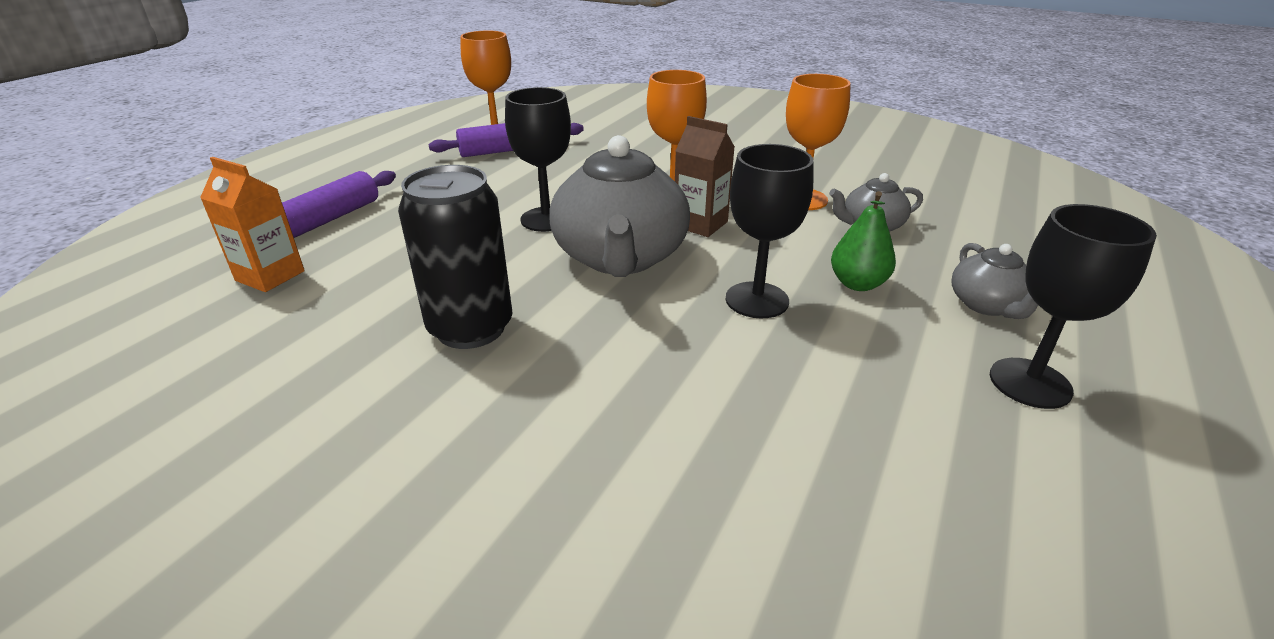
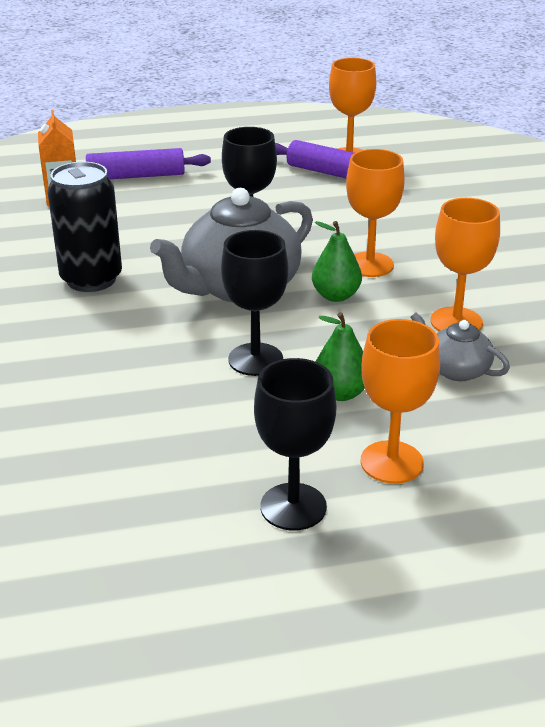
camera: 50 degrees right, 0 degrees up
(700, 224) = (336, 296): brown carton -> green pear
(987, 305) = (391, 462): grey teapot -> orange goblet

